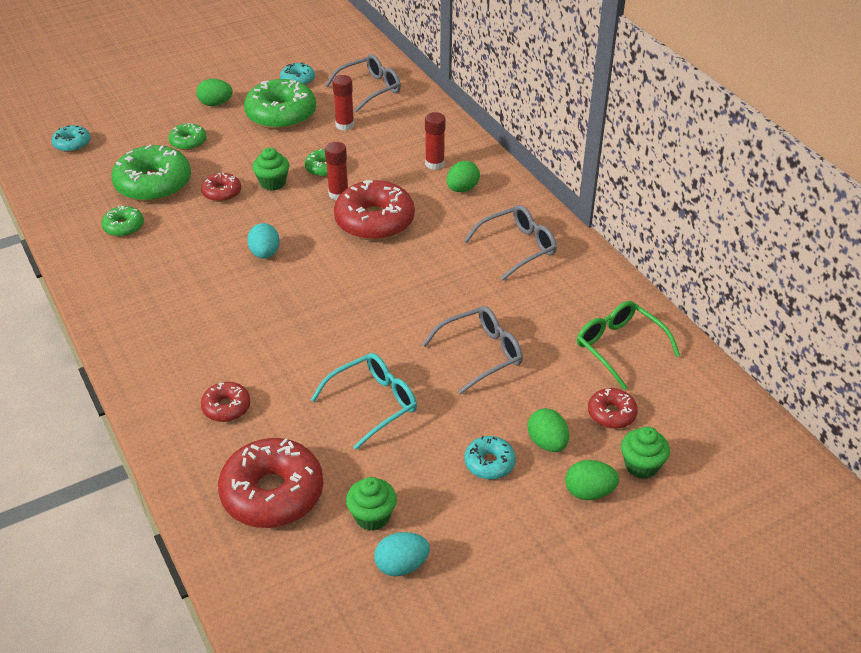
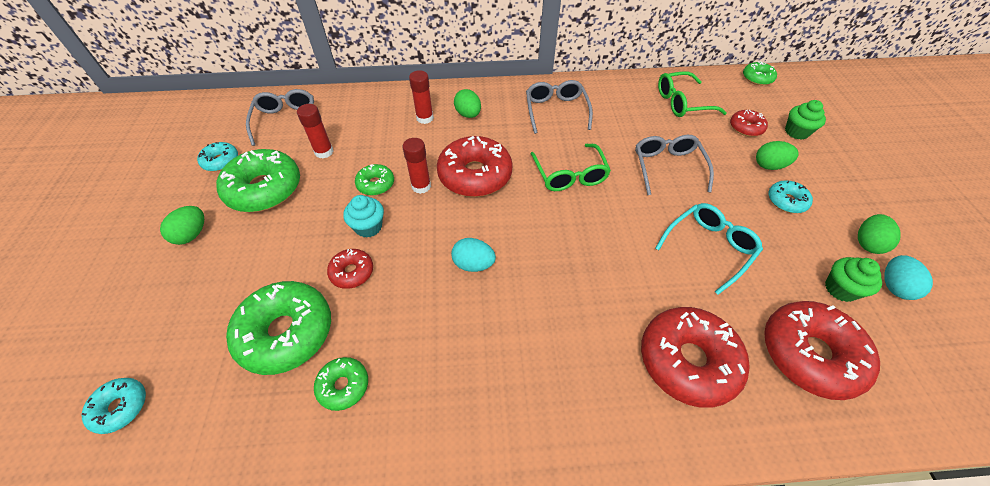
camera: 65 degrees left, 10 degrees up
(188, 142) = (237, 278): green donut -> green donut (757, 78)
(226, 407) = (687, 361): red donut -> red donut, size x1.97
(273, 183) = (368, 227): green cupcake -> turquoise cupcake
(372, 404) = (708, 248): turquoise glasses -> turquoise glasses turned 60 degrees clockwise
(418, 282) = (569, 174): none -> green glasses
(589, 492) = (819, 162): green egg -> green egg (867, 243)

